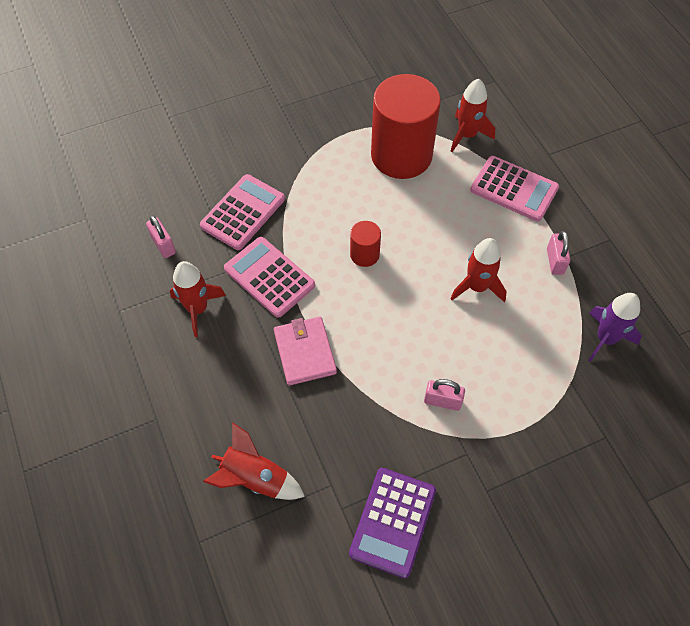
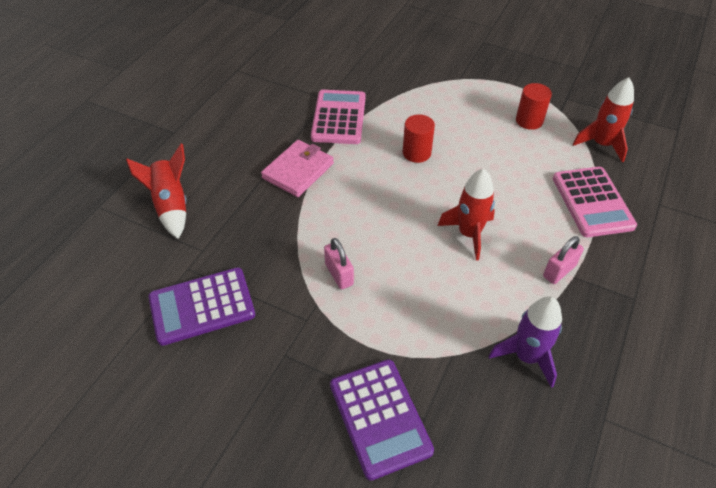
camera: 50 degrees right, 10 degrees down
(163, 245) = (306, 58): pink padlock -> none
(197, 309) = (275, 101): red rocket -> none
(243, 212) = (374, 76): pink calculator -> none
(401, 155) = (529, 120): red cylinder -> red cylinder, size x0.45
(586, 464) = (380, 417): none -> purple calculator

